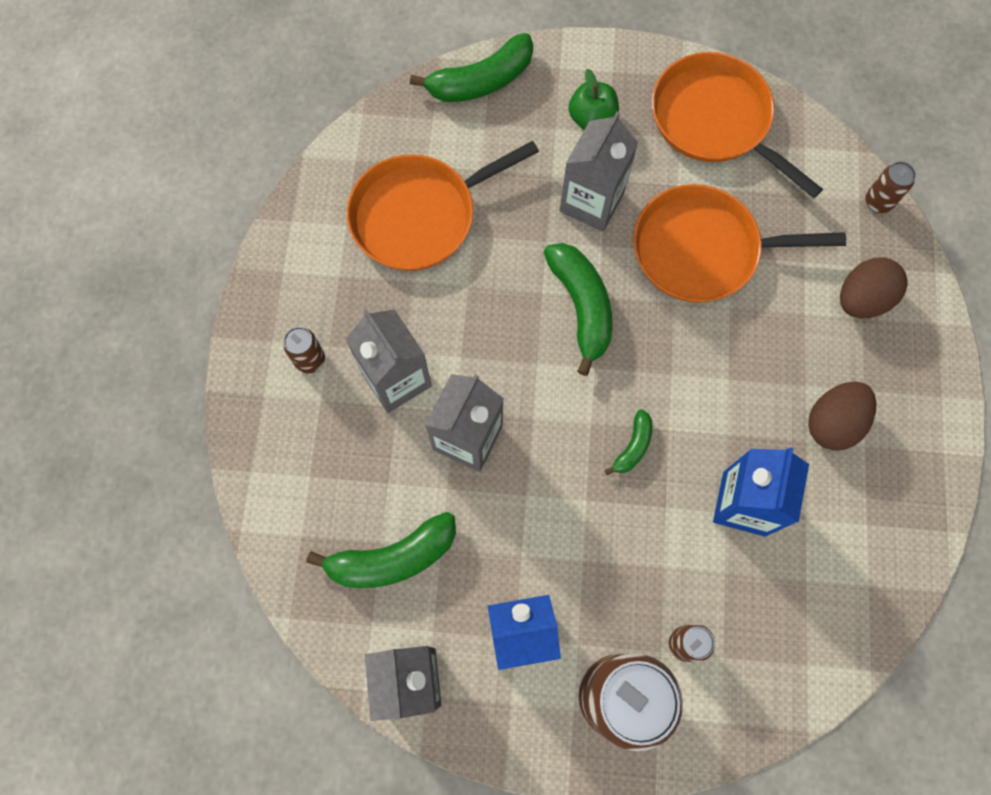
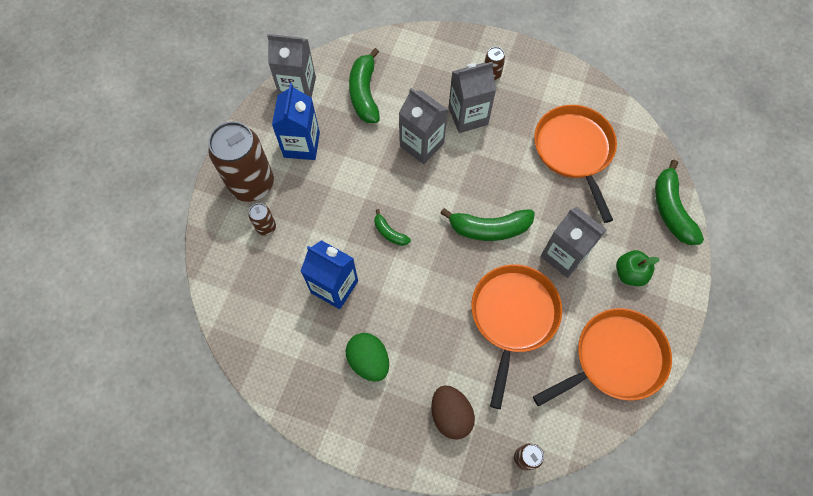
camera: 105 degrees right, 5 degrees down
(832, 423) = (369, 360): brown egg -> green egg

